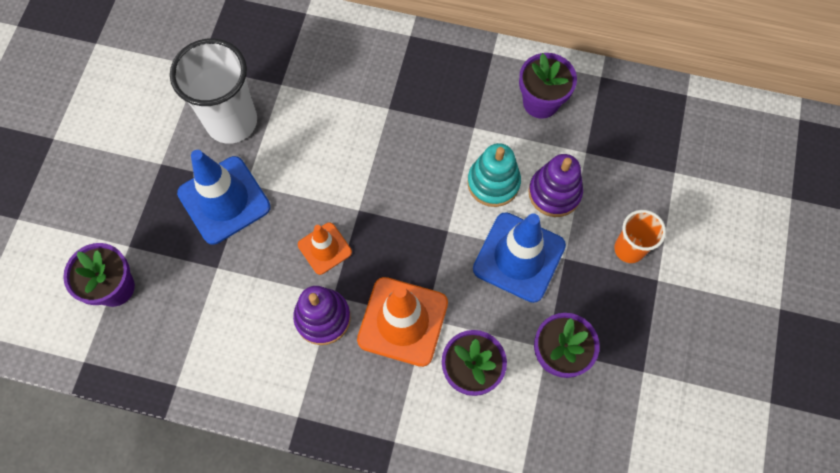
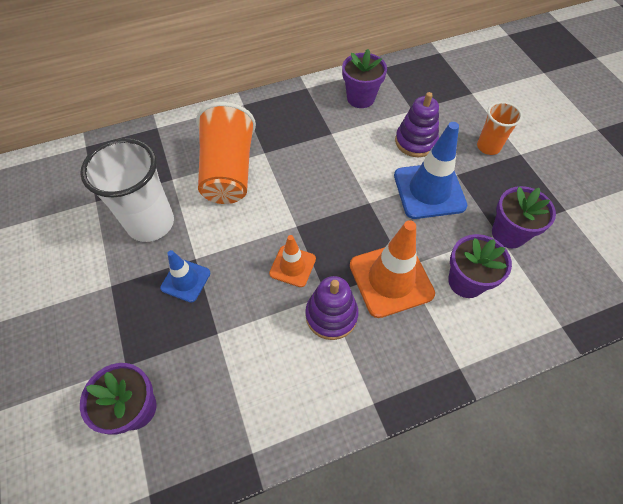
camera: 35 degrees left, 10 degrees down
(224, 200) = (185, 280): blue traffic cone -> blue traffic cone, size x0.57
(339, 108) = (228, 171): none -> orange cup
(493, 183) = (373, 157): turquoise stacking toy -> none

